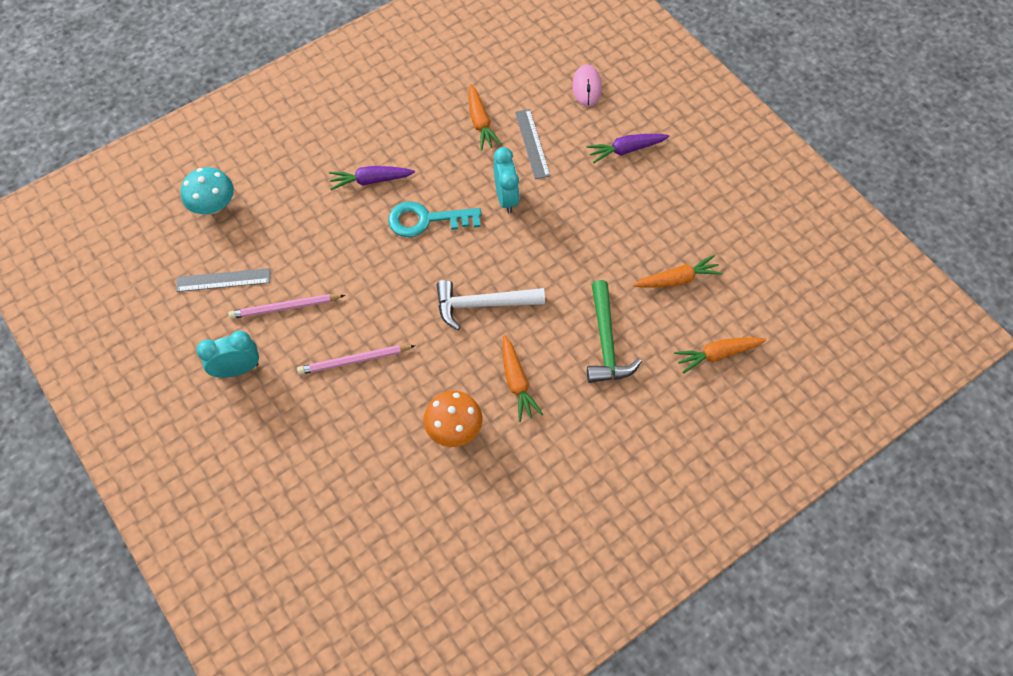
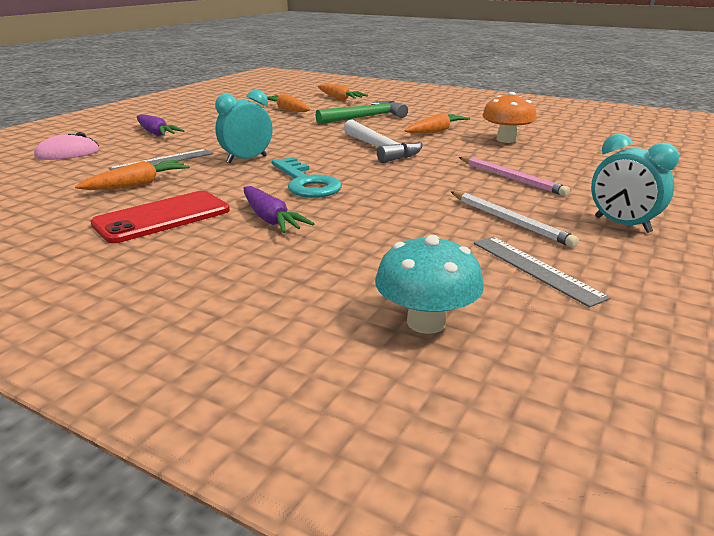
camera: 115 degrees left, 35 degrees down
(285, 308) = (510, 221): pink pencil -> white pencil
(408, 128) = (162, 217): none -> red phone

